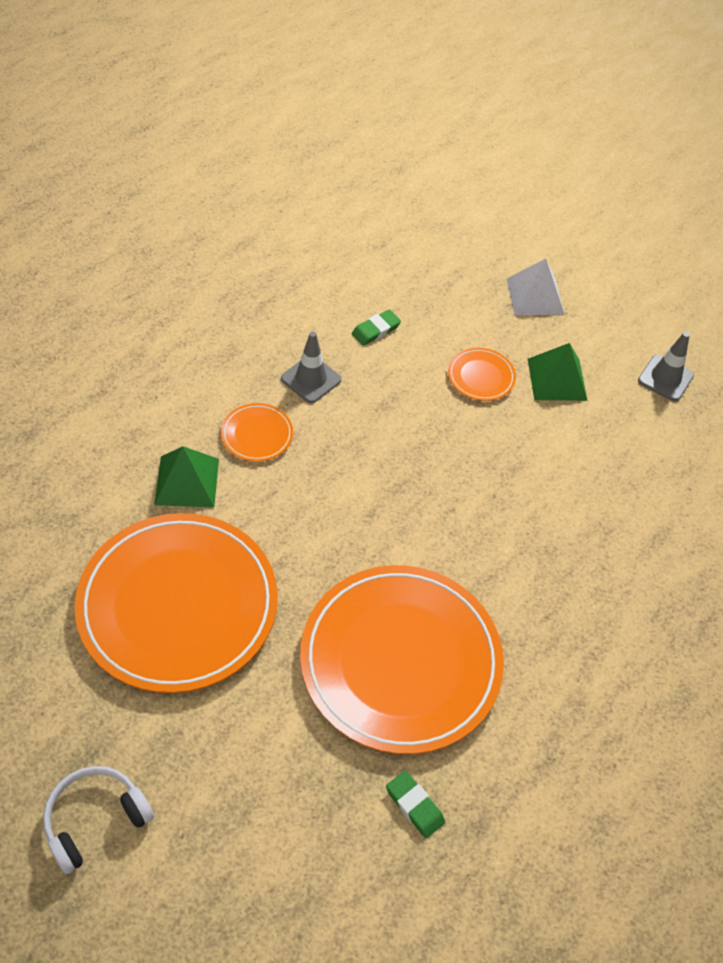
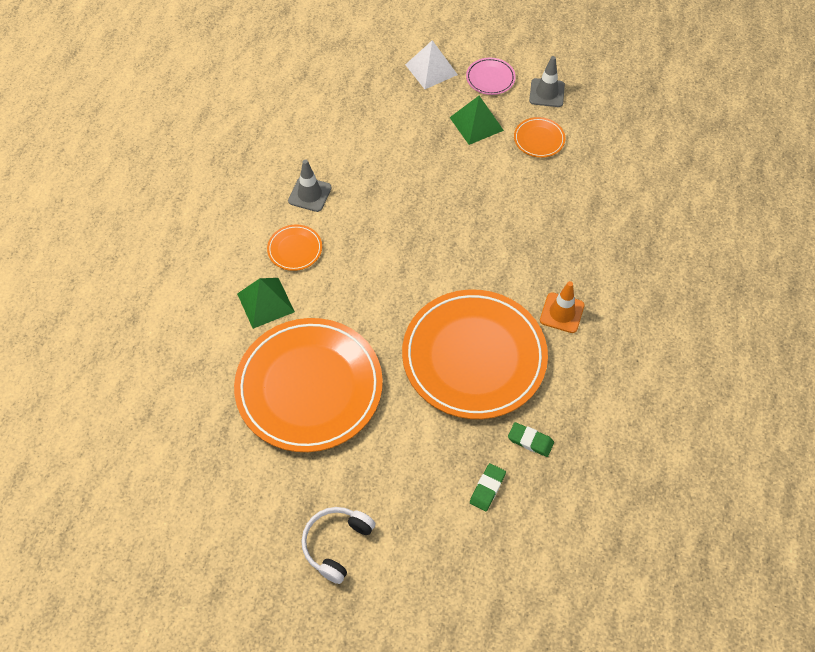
camera: 20 degrees left, 5 degrees up
(376, 330) = (335, 140): green eraser -> green eraser (487, 488)
(481, 377) = (425, 143): orange plate -> orange plate (539, 139)
(544, 656) = (562, 313): none -> orange traffic cone
(602, 334) = (490, 78): none -> pink plate

